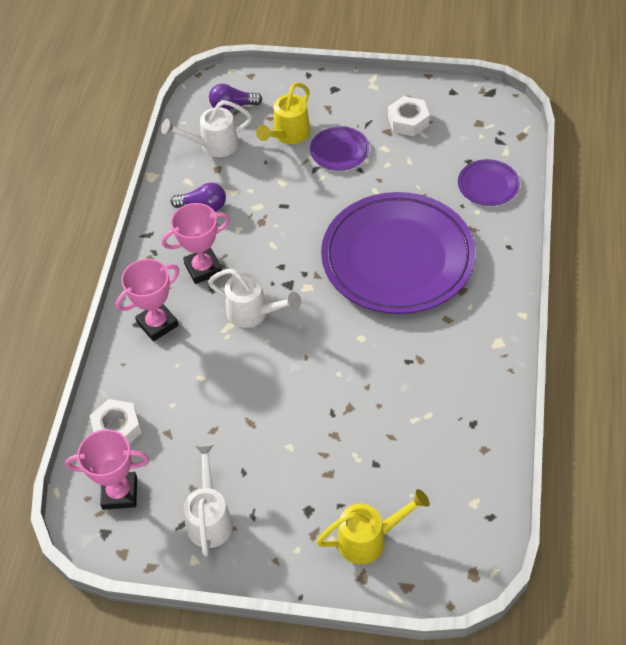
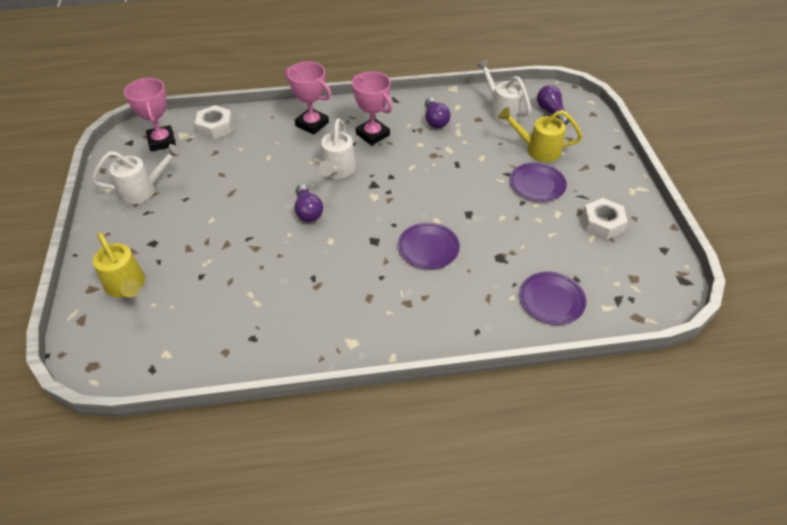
camera: 70 degrees right, 5 degrees down
(309, 351) = (308, 211): none -> purple light bulb
(397, 258) = (428, 248): purple plate -> purple plate, size x0.42

